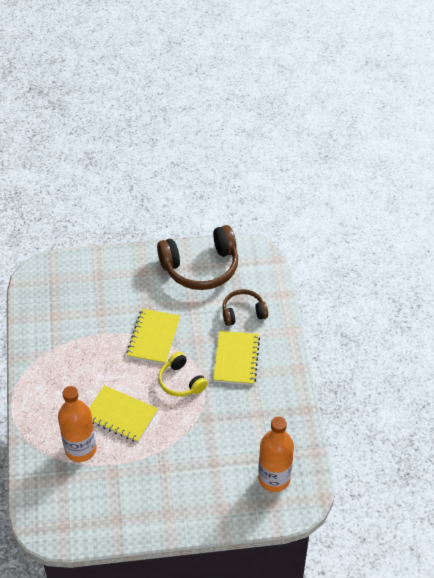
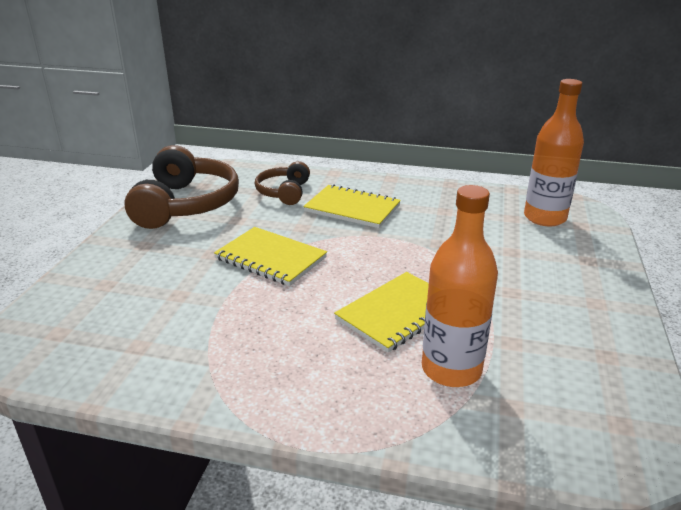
camera: 70 degrees left, 20 degrees down
(181, 381) = (364, 251): yellow headphones -> none

